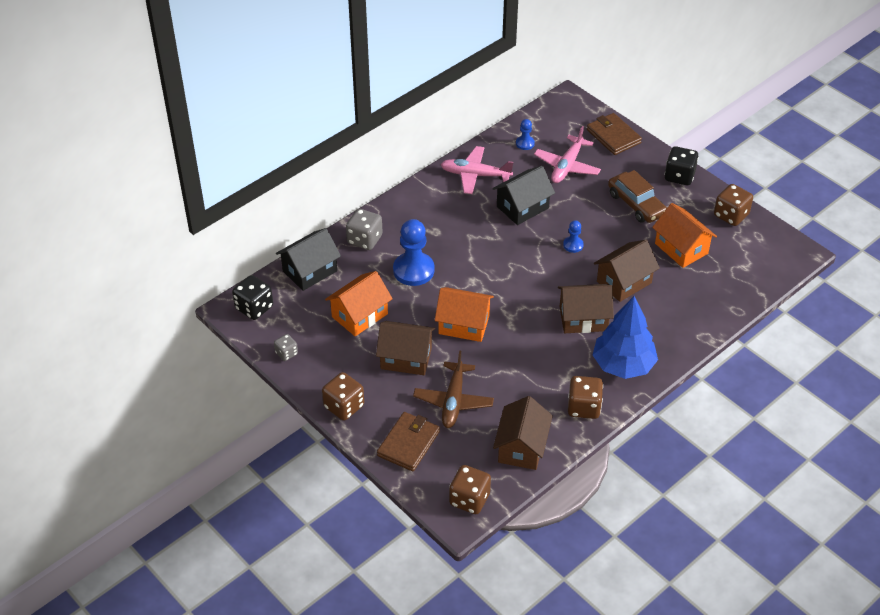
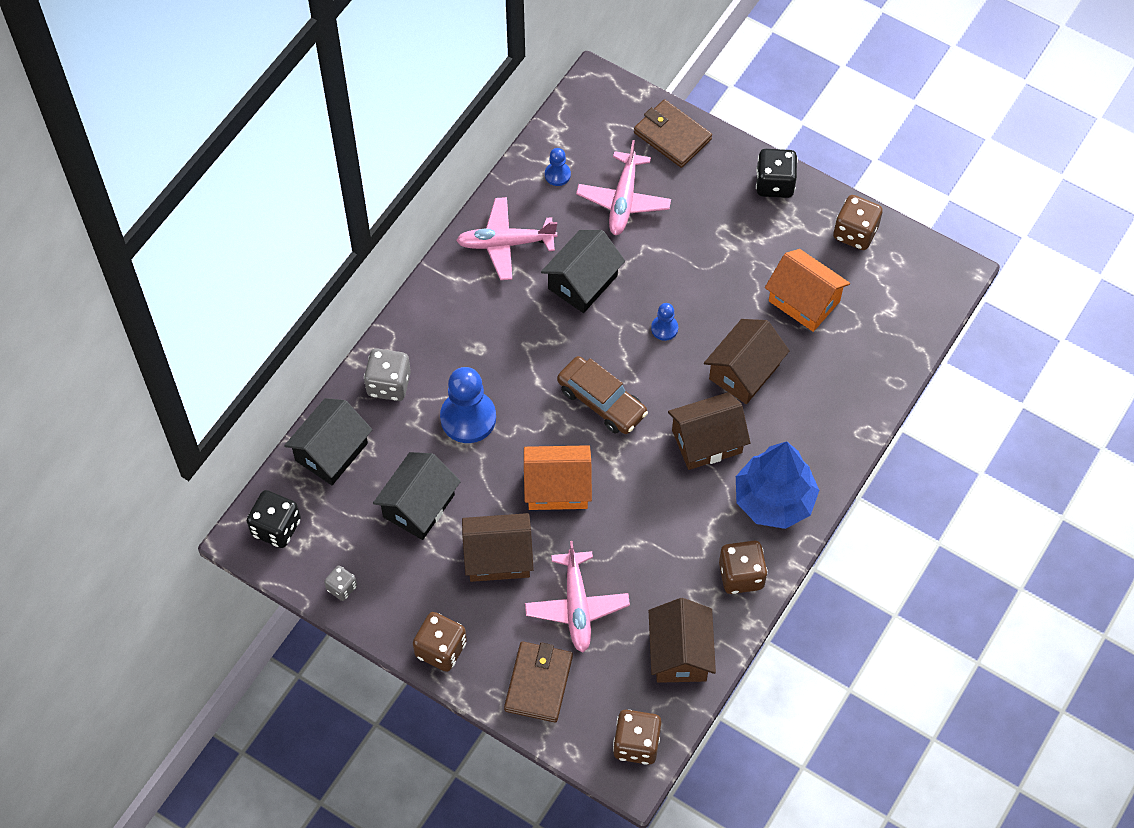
camera: 15 degrees left, 15 degrees up
(360, 315) = (419, 506): orange house -> black house
(453, 401) = (576, 607): brown plane -> pink plane
(636, 204) = (729, 243): brown car -> brown car (601, 401)

